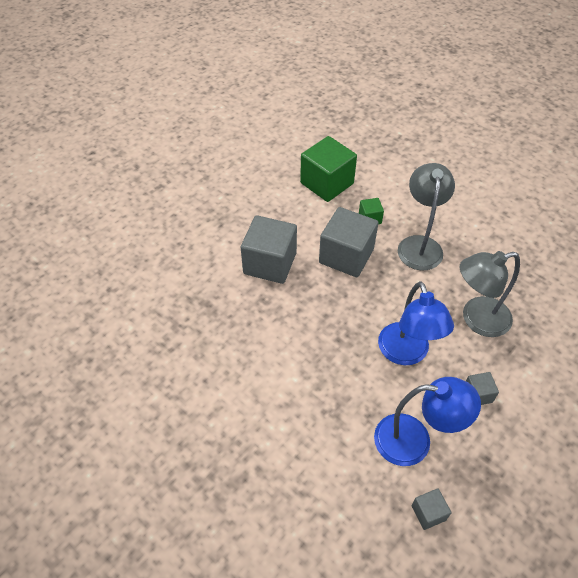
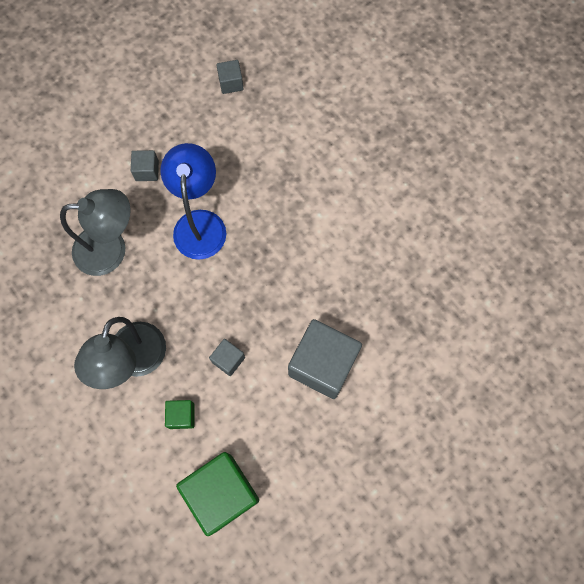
camera: 170 degrees left, 20 degrees up
(346, 256) = (228, 360): grey cube -> grey cube, size x0.47
(414, 441) = (222, 139): blue lamp -> none

